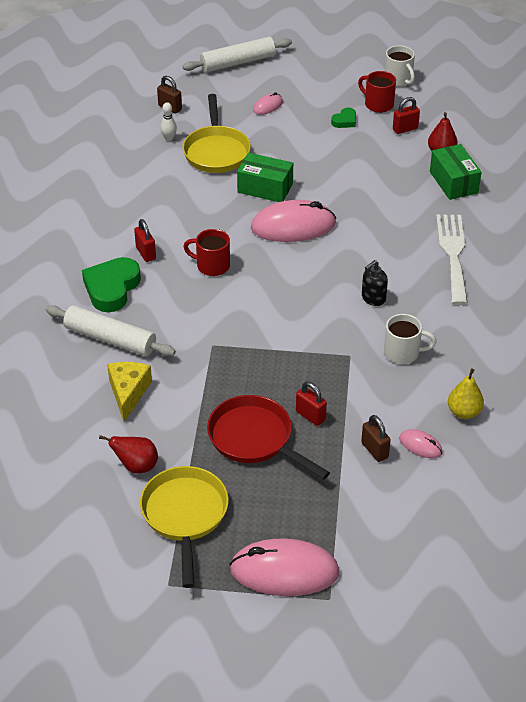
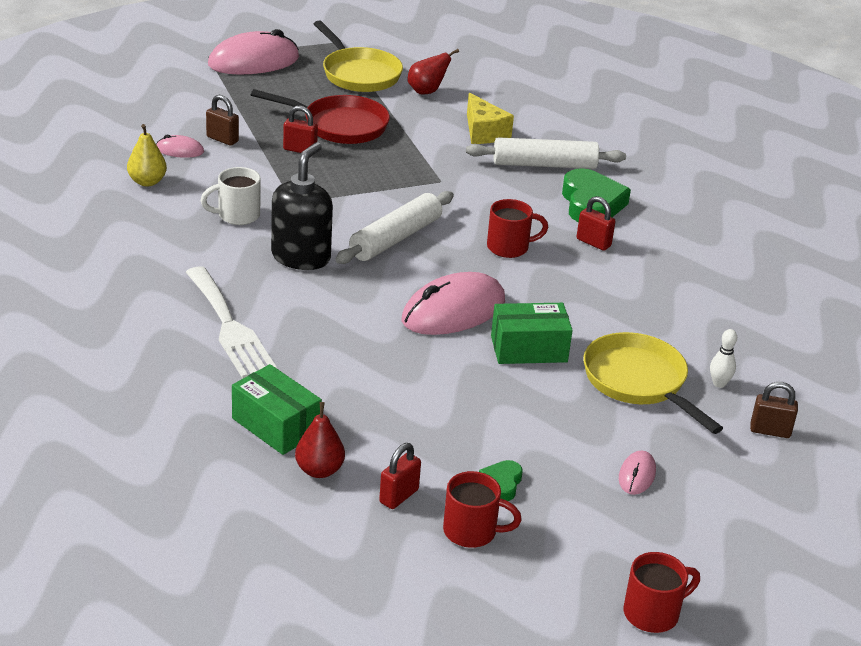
camera: 150 degrees right, 10 degrees down
(238, 62) = (761, 547): white rolling pin -> white rolling pin (395, 238)
(317, 53) = (653, 613): none -> red mug
(373, 298) = (301, 257): black soap dispenser -> black soap dispenser, size x1.81
(399, 80) = (470, 597): white mug -> none

